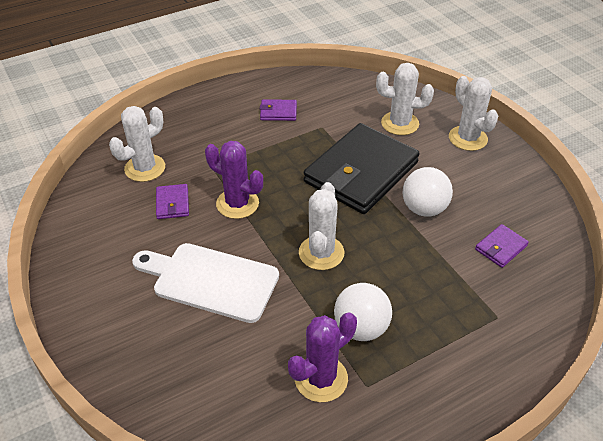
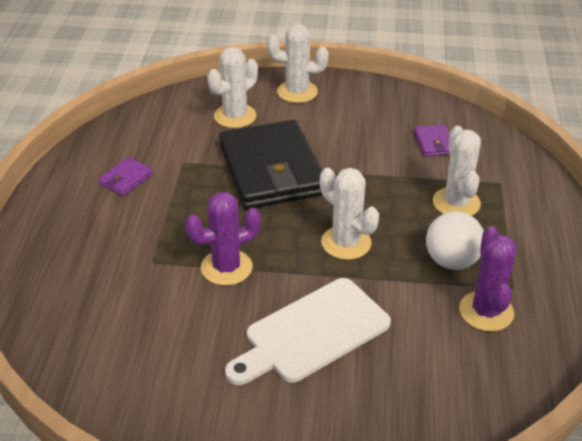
camera: 55 degrees left, 5 degrees down
(145, 168) = (94, 314): white cactus -> white cactus (456, 203)
(172, 203) = (175, 315): purple wallet -> none
(424, 209) = (353, 158): white ball -> none

